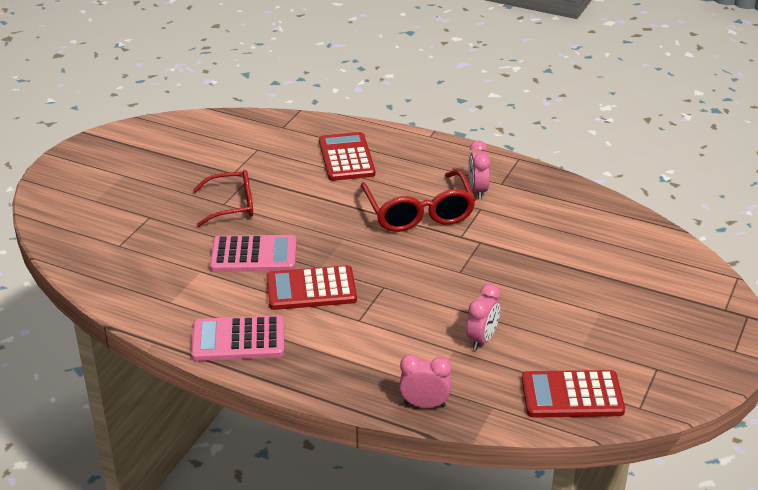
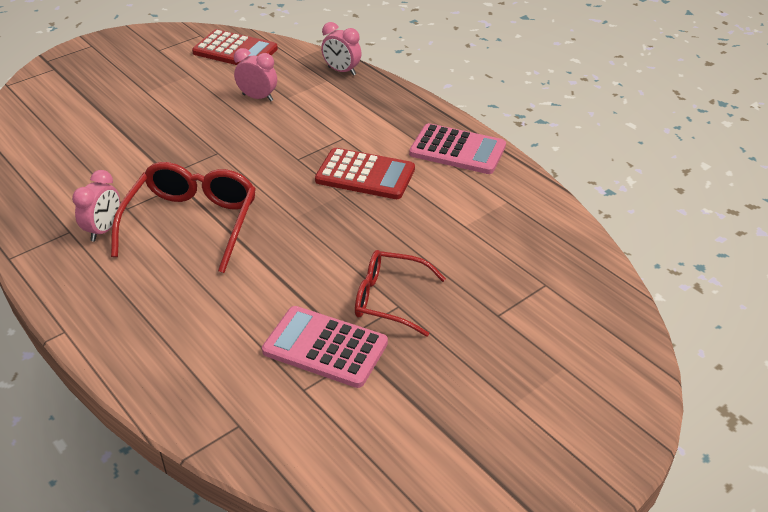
camera: 155 degrees left, 5 degrees up
(254, 255) = (399, 226): pink calculator -> pink calculator (325, 347)
(346, 158) = (200, 329): red calculator -> none
(482, 339) = (258, 98): pink clock -> pink clock turned 60 degrees clockwise

